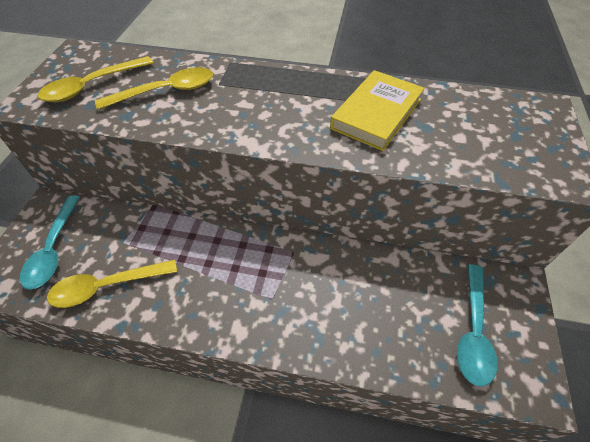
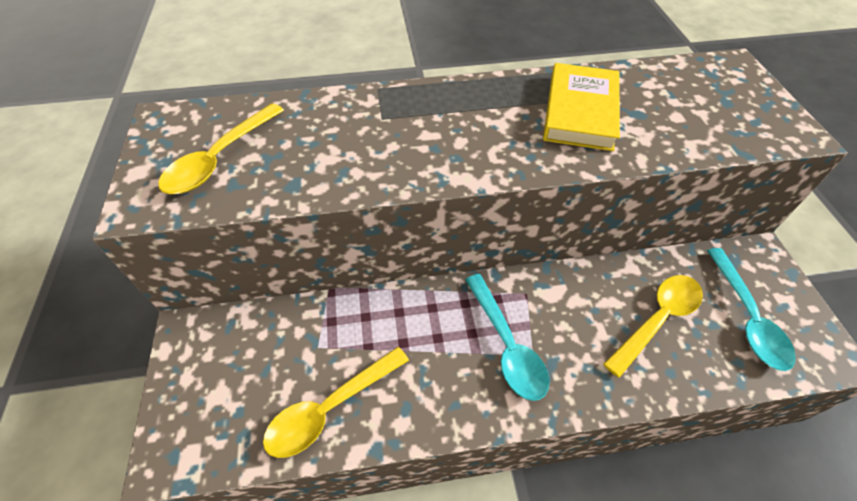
camera: 20 degrees left, 0 degrees up
(54, 249) = (230, 385): turquoise spoon -> turquoise spoon (506, 345)
(166, 91) = (323, 143): yellow spoon -> yellow spoon (657, 320)

